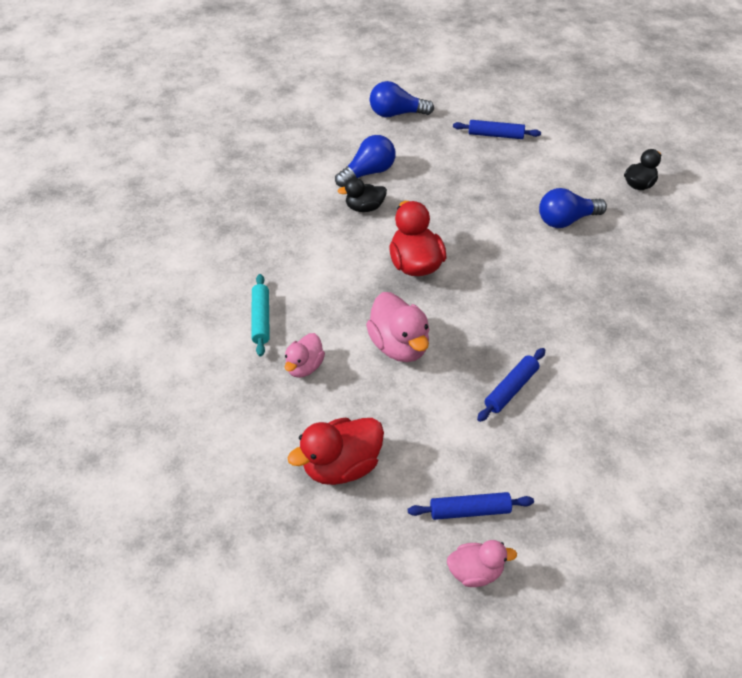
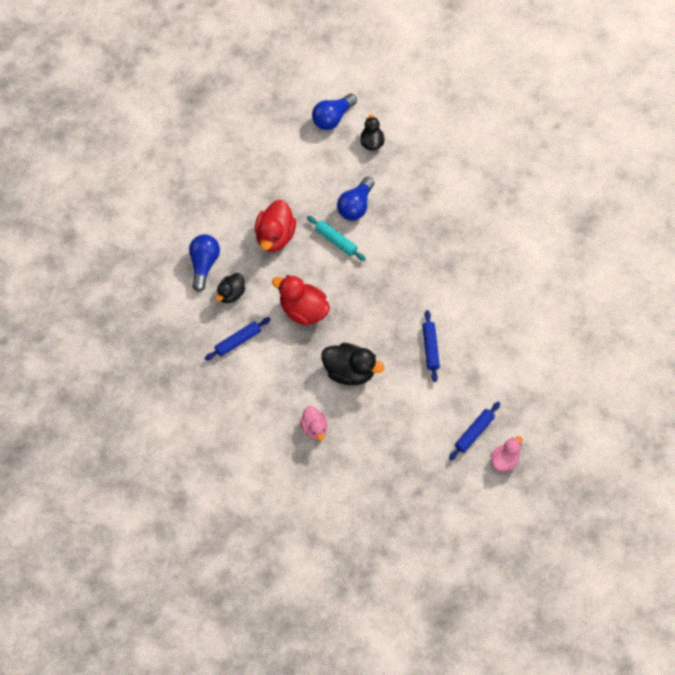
camera: 45 degrees left, 15 degrees up
(261, 319) = (258, 421): turquoise rolling pin -> turquoise rolling pin (336, 241)
(341, 466) = (393, 465): red duck -> red duck (275, 236)
(396, 113) = (169, 199): blue light bulb -> blue light bulb (332, 118)
(399, 345) = (349, 371): pink duck -> black duck
(495, 135) = (251, 168): blue rolling pin -> blue rolling pin (238, 341)

